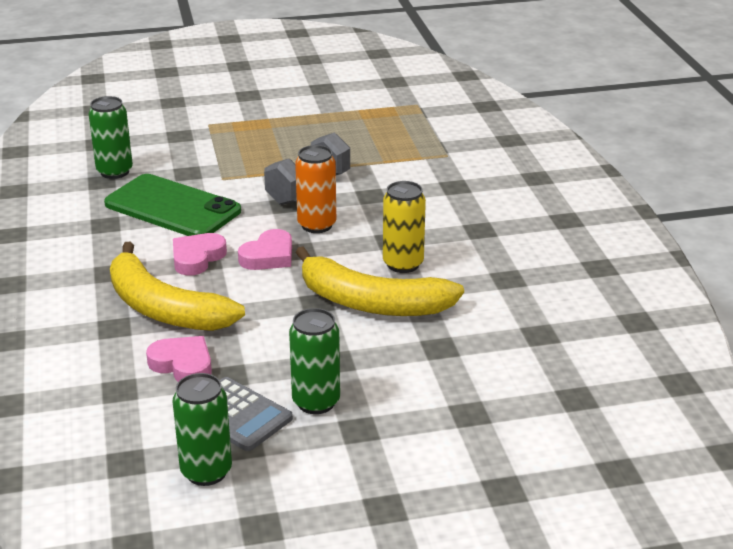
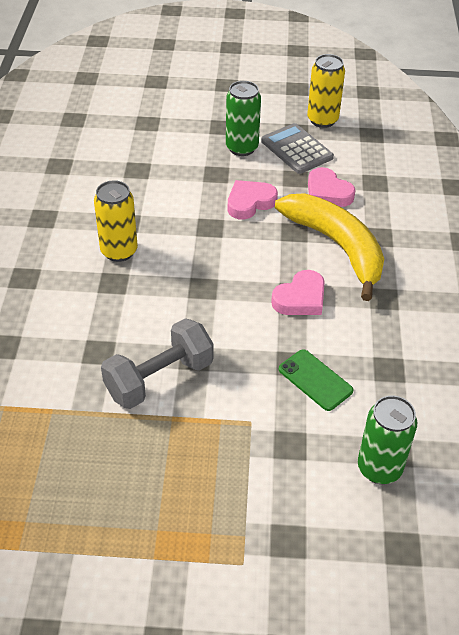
camera: 165 degrees left, 15 degrees up
(172, 207) = (315, 380): green phone -> green phone, size x0.51
(206, 472) = (322, 120): green can -> yellow can
(268, 256) = (233, 286): pink heart -> pink heart (250, 203)
(317, 225) = (173, 318): orange can -> none
(372, 303) = (166, 217): yellow banana -> none

